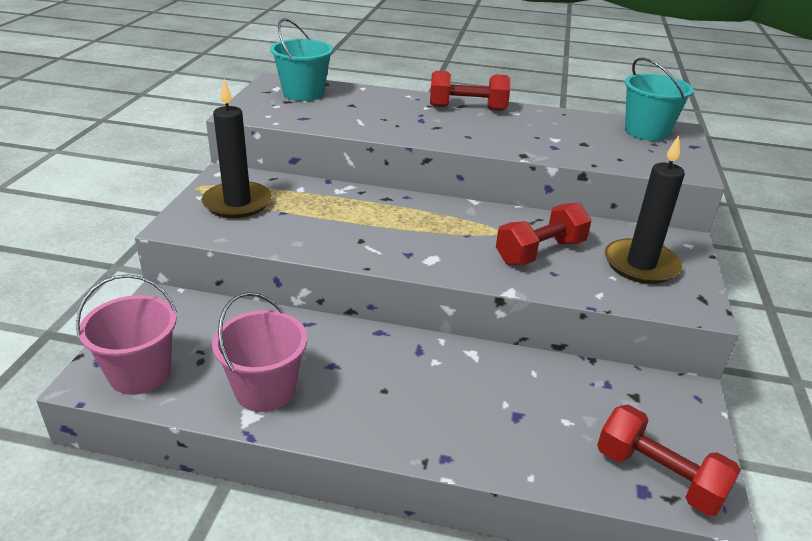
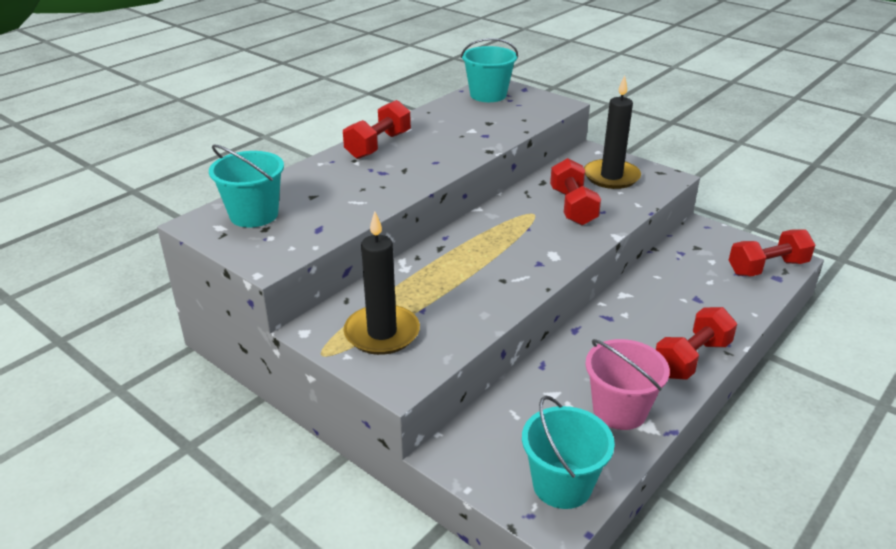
camera: 60 degrees left, 0 degrees up
(140, 373) = (562, 485): pink bucket -> turquoise bucket
(389, 430) = (691, 359): none -> red dumbbell

